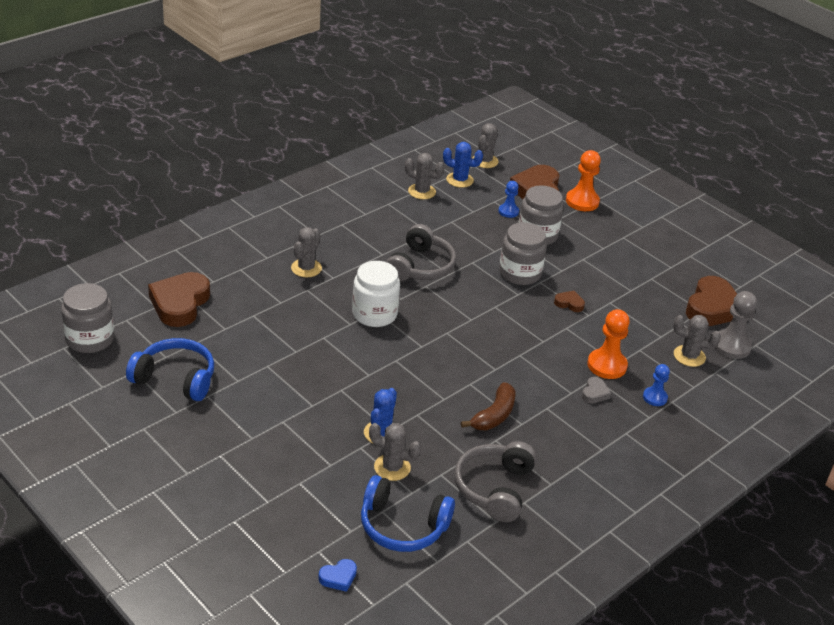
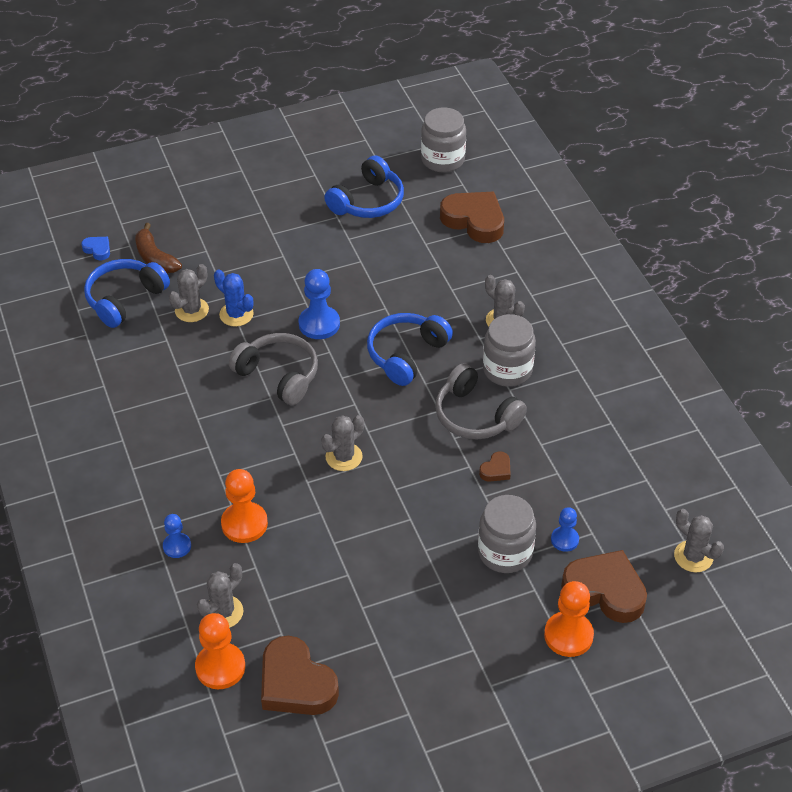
camera: 115 degrees right, 10 degrees up
(338, 577) = (97, 249): blue heart -> blue heart turned 135 degrees clockwise
(365, 374) = (319, 324): none -> blue pawn
(374, 314) = (406, 354): white jar -> blue headphones
(422, 191) = (630, 463): grey cactus -> grey cactus (344, 457)
(459, 180) = (650, 512): blue cactus -> none
(494, 415) = (218, 401): brown banana -> brown banana (155, 258)
(494, 488) = (130, 370): grey headphones -> grey headphones (278, 375)
(520, 273) = (433, 504): grey jar -> grey jar (507, 370)
(569, 303) = (360, 532): brown heart -> brown heart (496, 470)
(594, 393) = (209, 495): grey heart -> none
(731, 346) = (220, 667): grey pawn -> orange pawn

